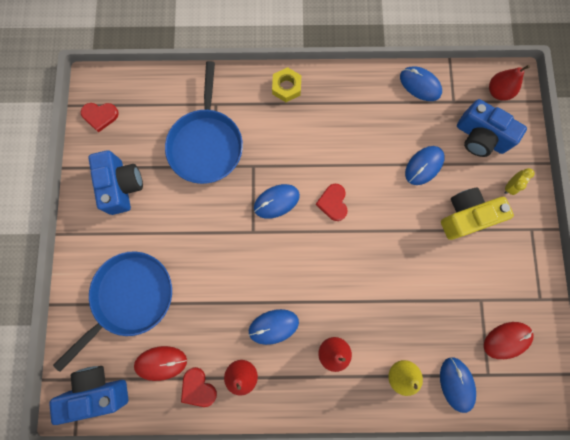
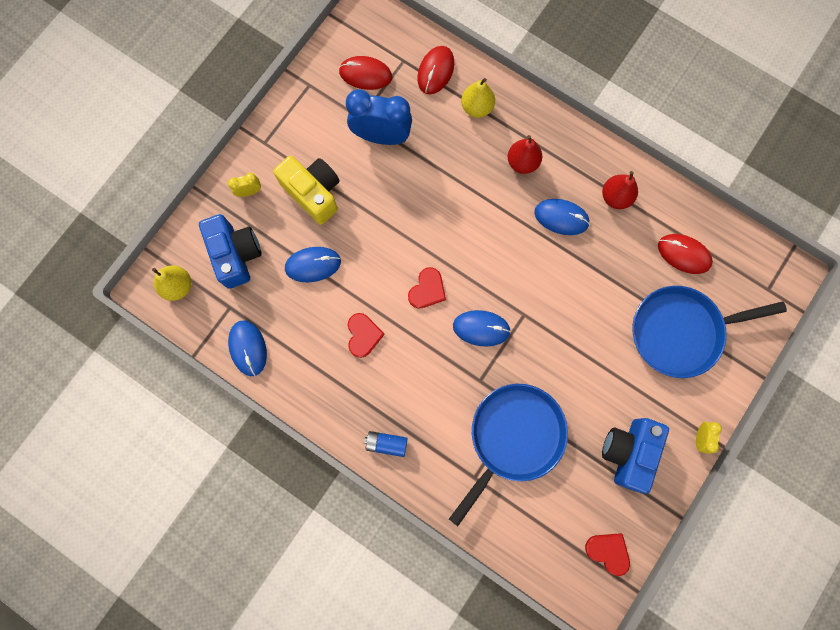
camera: 145 degrees left, 0 degrees up
(76, 229) = (700, 437): none -> yellow clock
(97, 391) = (755, 268): blue camera -> none
(198, 388) = (662, 212): red heart -> red heart (363, 335)
(286, 87) = (386, 443): yellow nut -> blue battery
(453, 296) = (381, 136): none -> blue clock
(456, 384) = (435, 71): blue mouse -> red mouse
(466, 216) = (313, 193): yellow camera -> yellow camera turned 150 degrees counterclockwise
(498, 92) = (178, 286): red pear -> yellow pear

